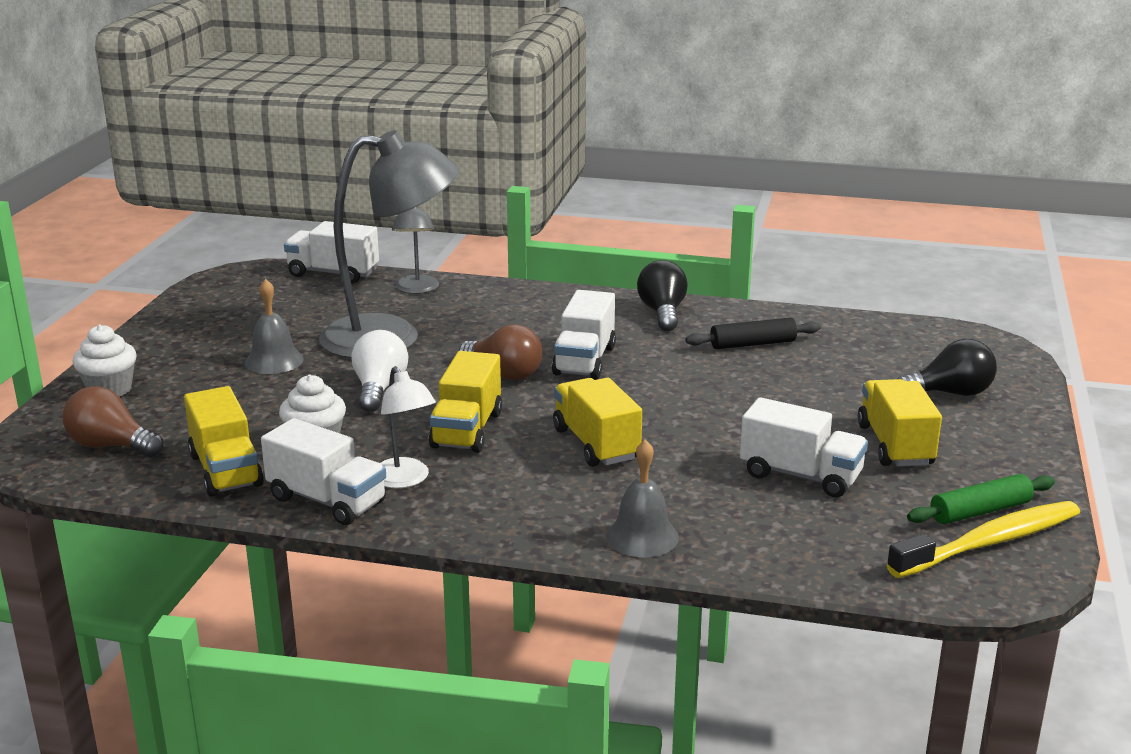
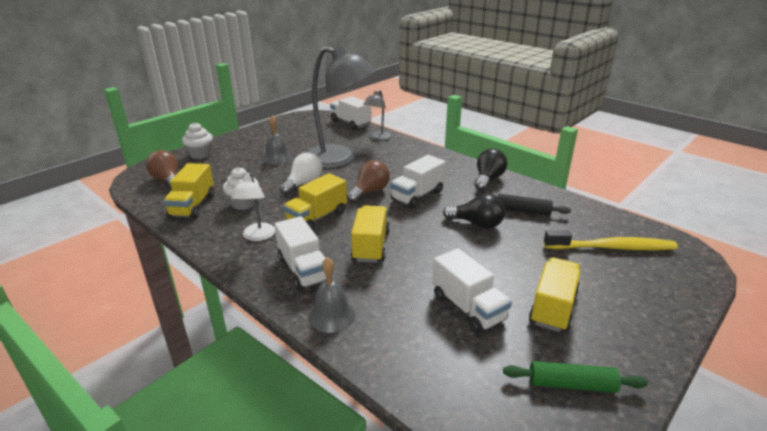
camera: 30 degrees right, 5 degrees up
(327, 500) = (212, 236): white truck -> white truck (303, 270)
(504, 373) = (370, 192): brown light bulb -> brown light bulb turned 120 degrees counterclockwise
(950, 393) = (628, 281): black light bulb -> black light bulb (477, 224)
(989, 542) = (555, 415): yellow toothbrush -> yellow toothbrush (611, 248)

